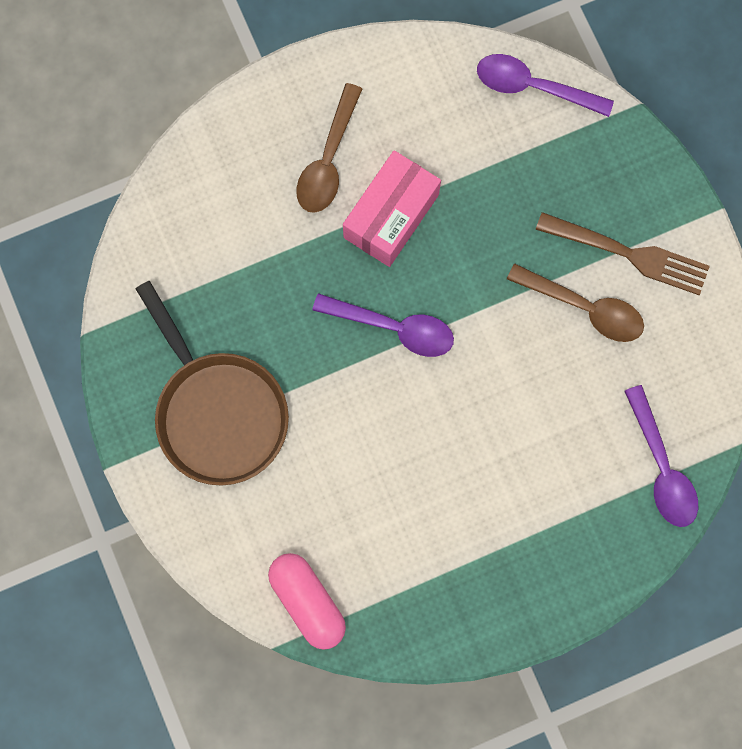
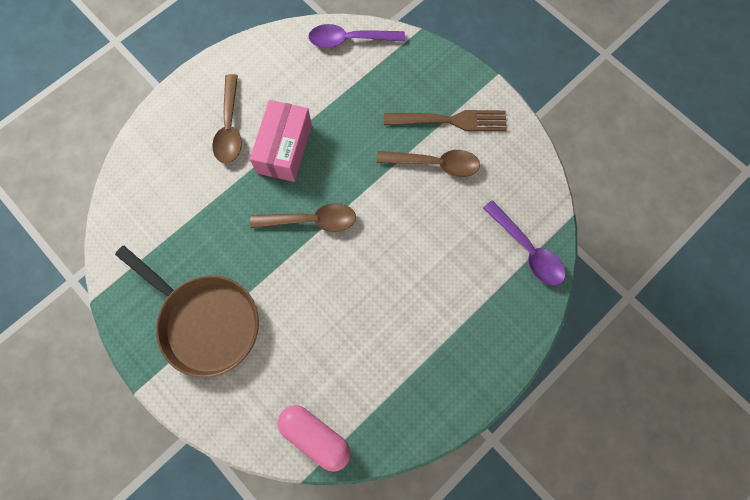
camera: 20 degrees left, 5 degrees down
(393, 327) = (311, 220): purple spoon -> brown spoon

